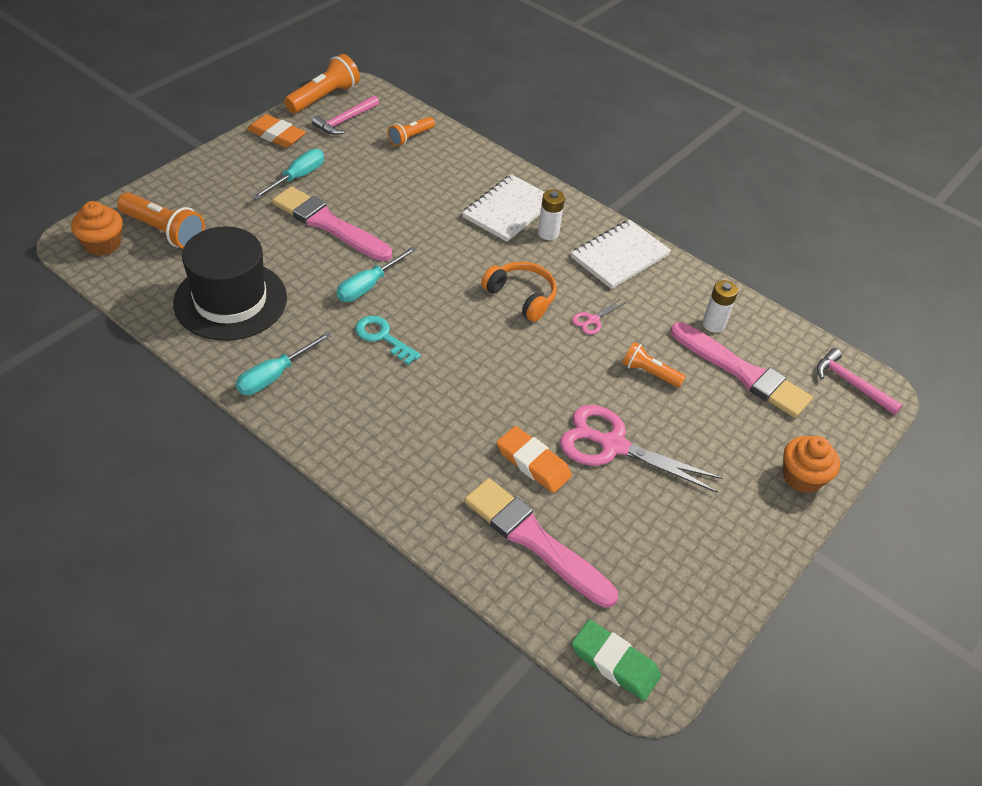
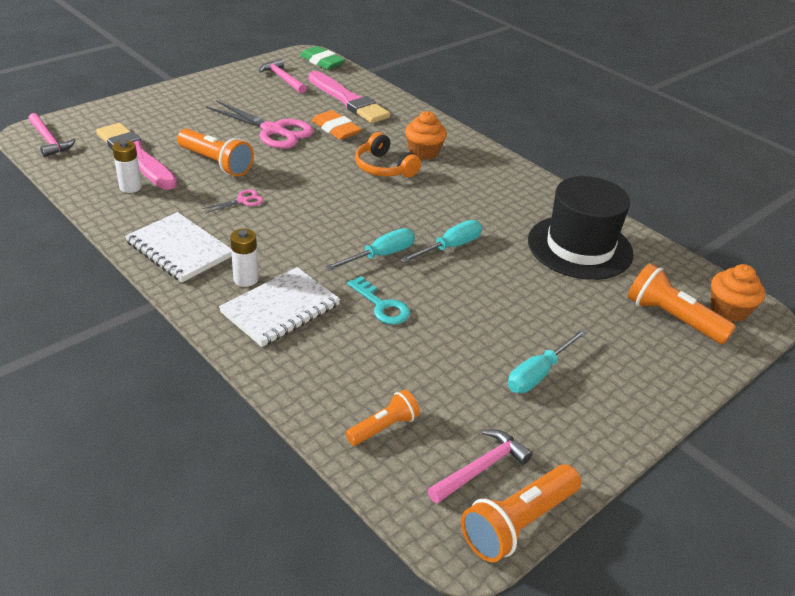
camera: 170 degrees left, 10 degrees down
(275, 375) = (527, 192): turquoise screwdriver -> turquoise screwdriver (380, 255)
(276, 135) = (579, 446): orange eraser -> none
(329, 224) = (493, 310): pink brush -> none
(382, 337) = (439, 207): turquoise key -> turquoise key (382, 306)
(521, 296) = (302, 224): orange headphones -> orange headphones (384, 168)
(619, 256) = (179, 249): white notebook -> white notebook turned 75 degrees clockwise
(649, 373) = (216, 163): orange flashlight -> orange flashlight, size x1.62
(656, 587) = (282, 78): none -> pink hammer
(802, 477) = (147, 104): orange cupcake -> orange cupcake (424, 152)

